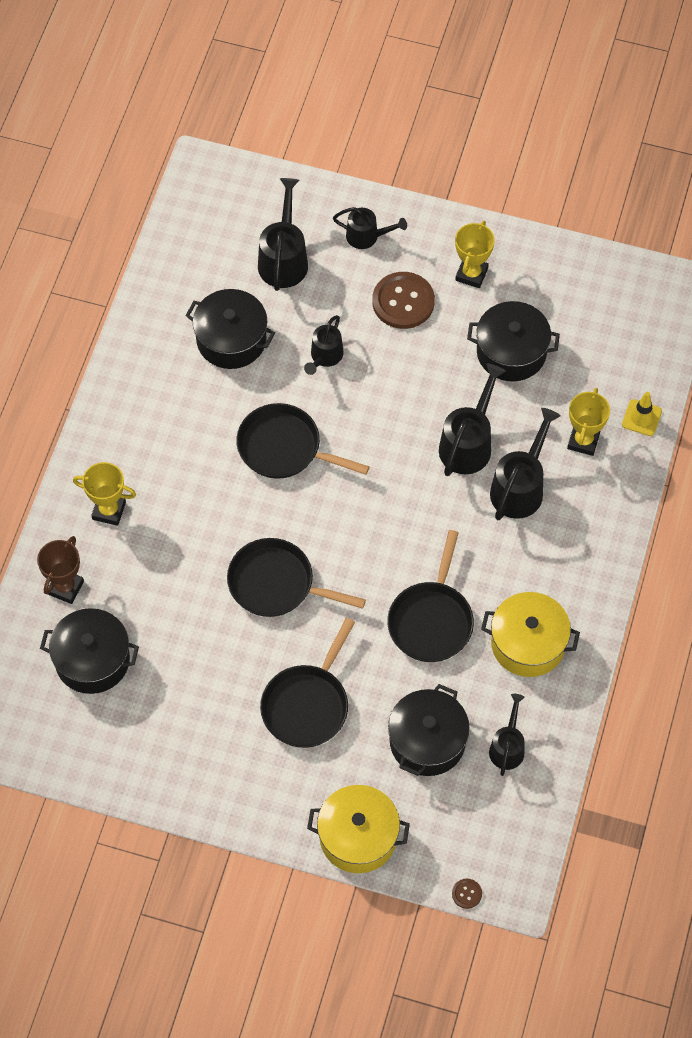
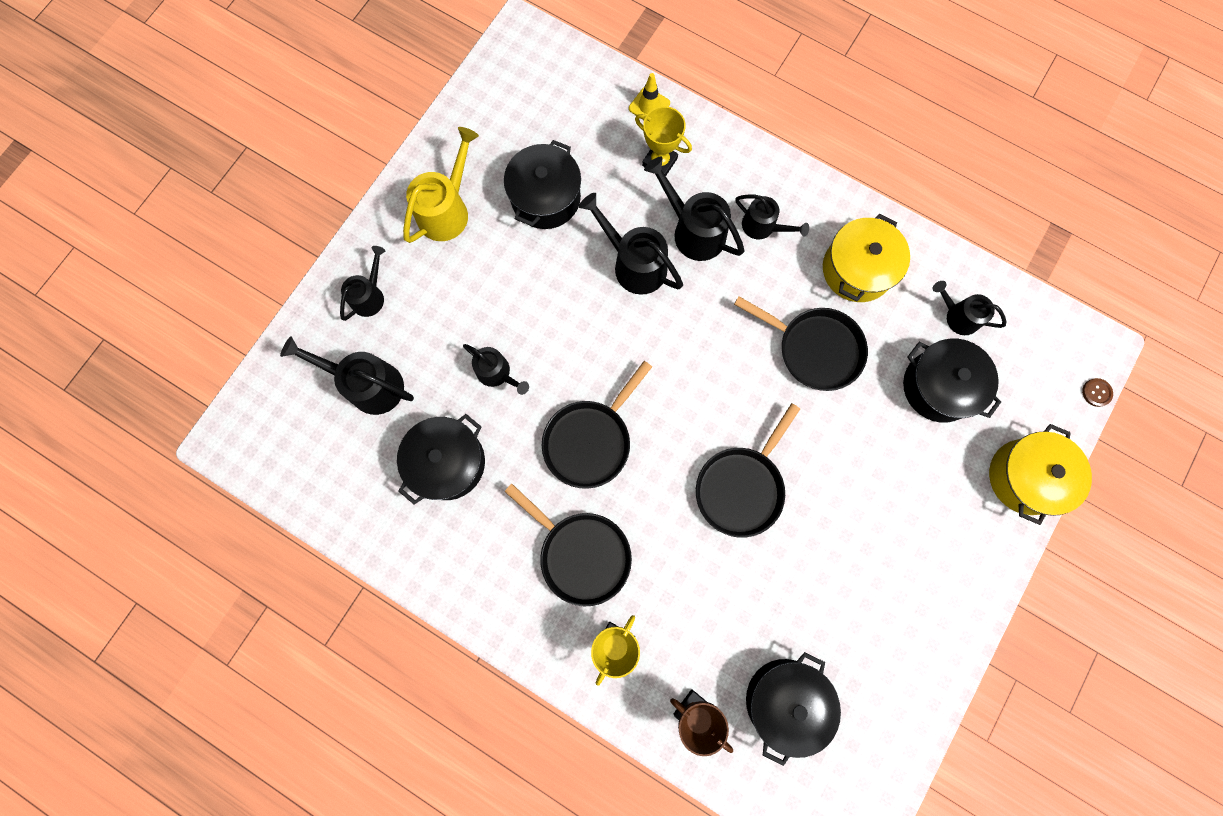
camera: 75 degrees left, 15 degrees up
(307, 704) = (879, 489): black pan -> black pan (580, 553)
(403, 302) = (457, 281): brown button -> none
(471, 274) = (447, 209): yellow trophy -> yellow watering can
(545, 549) = (763, 227): none -> black watering can

